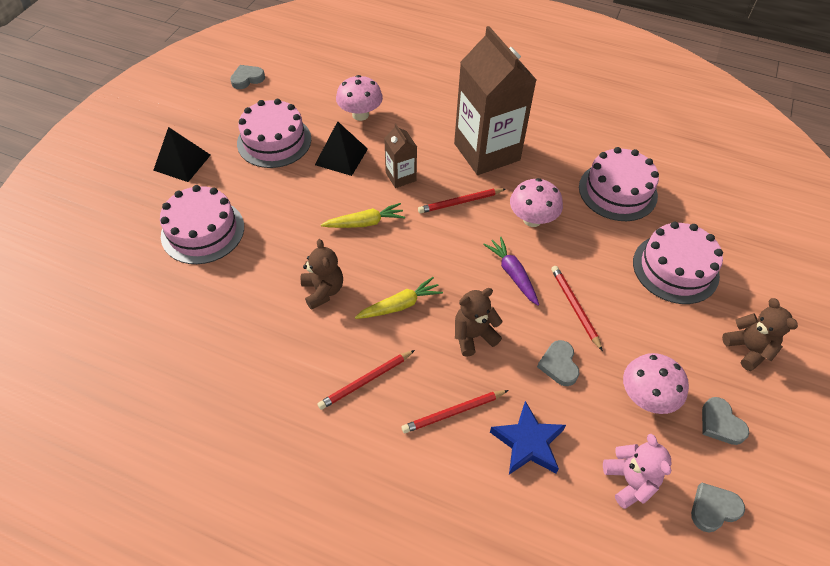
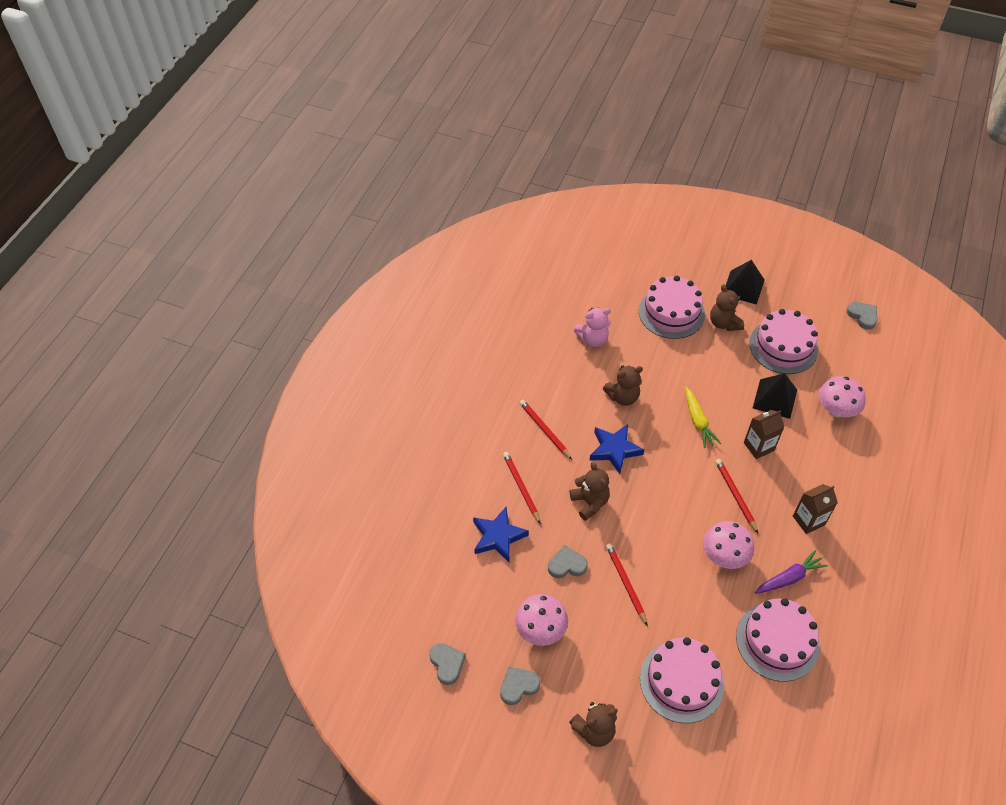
camera: 90 degrees right, 0 degrees up
(231, 185) = (724, 323): none -> brown teddy bear
(400, 305) = (614, 450): yellow carrot -> blue star
(487, 152) = (808, 520): brown carton -> brown carton, size x0.46
(512, 274) = (656, 535): purple carrot -> purple carrot (789, 578)
(575, 307) = (626, 583): red pencil -> red pencil turned 90 degrees counterclockwise
(630, 481) = (469, 605): pink teddy bear -> pink teddy bear (593, 339)

